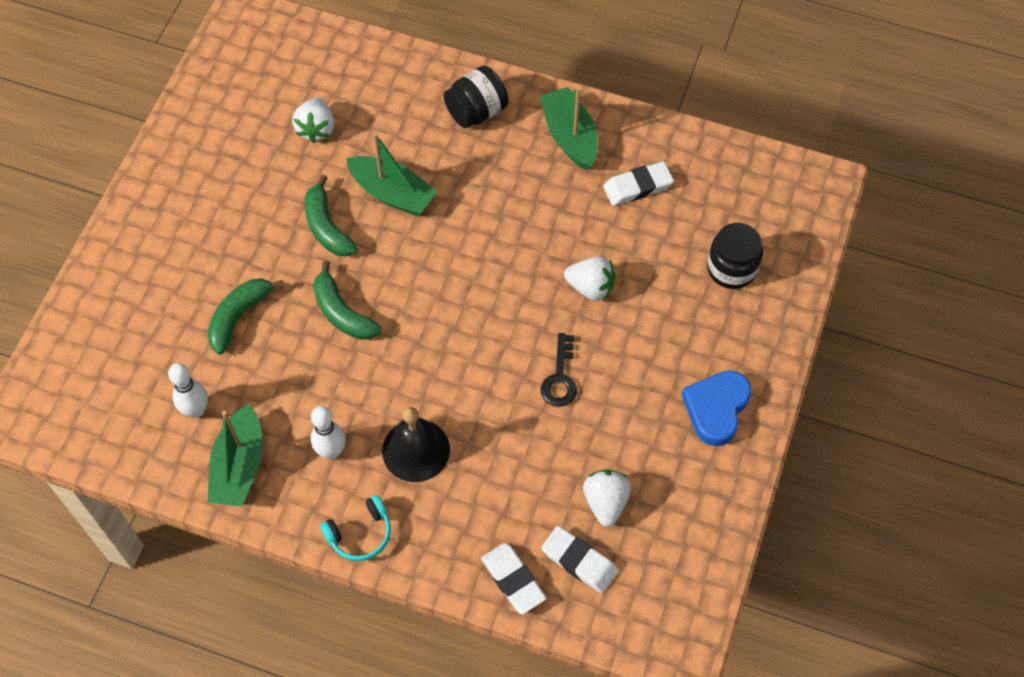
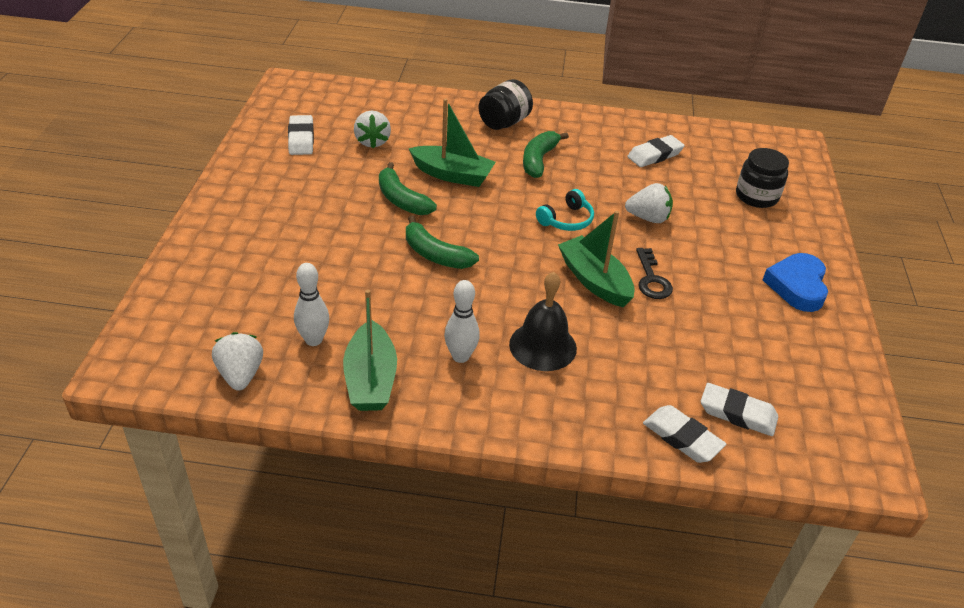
camera: 15 degrees left, 20 degrees down
(238, 116) = (301, 139): none -> white eraser
(239, 317) = (338, 267): green banana -> green banana (538, 160)
(360, 534) = (513, 419): turquoise headphones -> turquoise headphones (566, 220)
(570, 136) = (586, 131): green boat -> green boat (594, 280)
(605, 502) = (738, 364): white strawberry -> white strawberry (240, 375)

